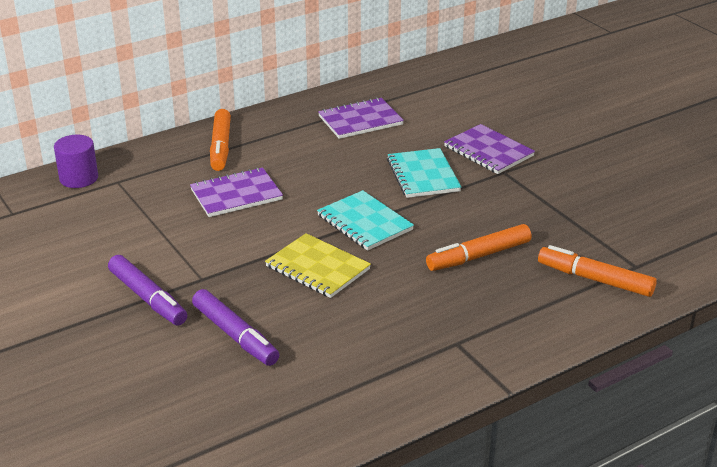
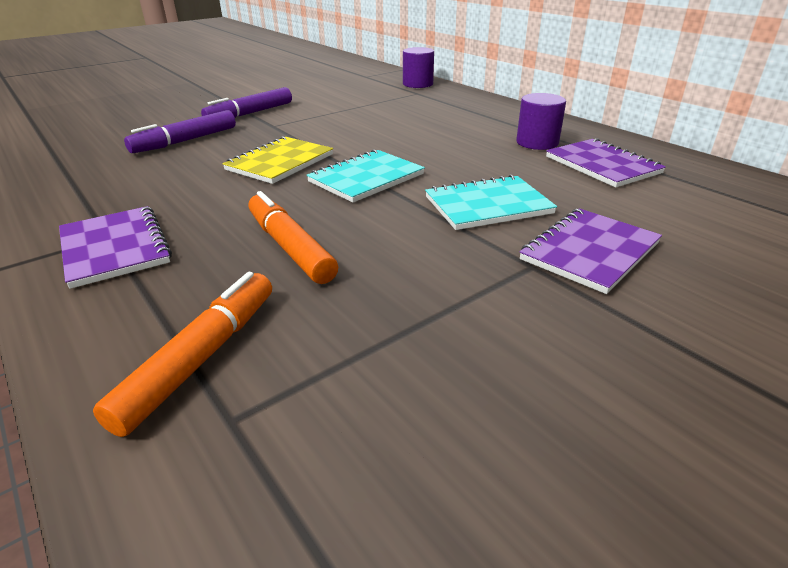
camera: 85 degrees right, 0 degrees up
(221, 147) = (492, 115): orange marker -> none
(236, 195) = (408, 126): purple notebook -> purple notebook (115, 248)
(304, 137) = (537, 142): none -> purple cylinder

